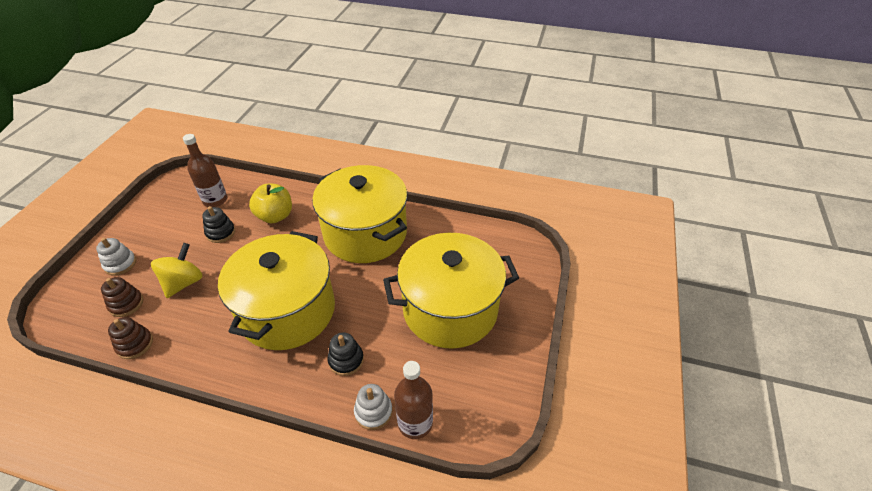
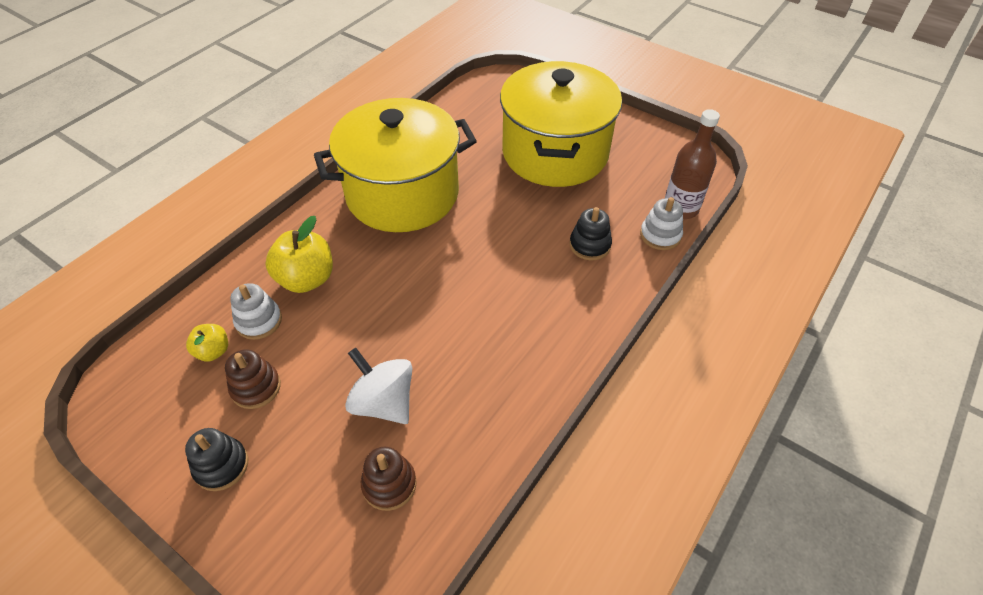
camera: 70 degrees left, 5 degrees up
(120, 264) = (287, 498): white stacking toy -> white stacking toy (259, 321)
(135, 344) = (479, 469): brown stacking toy -> brown stacking toy (256, 387)
(183, 283) = (384, 402): yellow spinning top -> white spinning top
(215, 200) = (213, 351): brown bottle -> yellow apple
(220, 232) = (300, 349): black stacking toy -> black stacking toy (221, 466)
(287, 311) = (495, 287): yellow pot -> none

